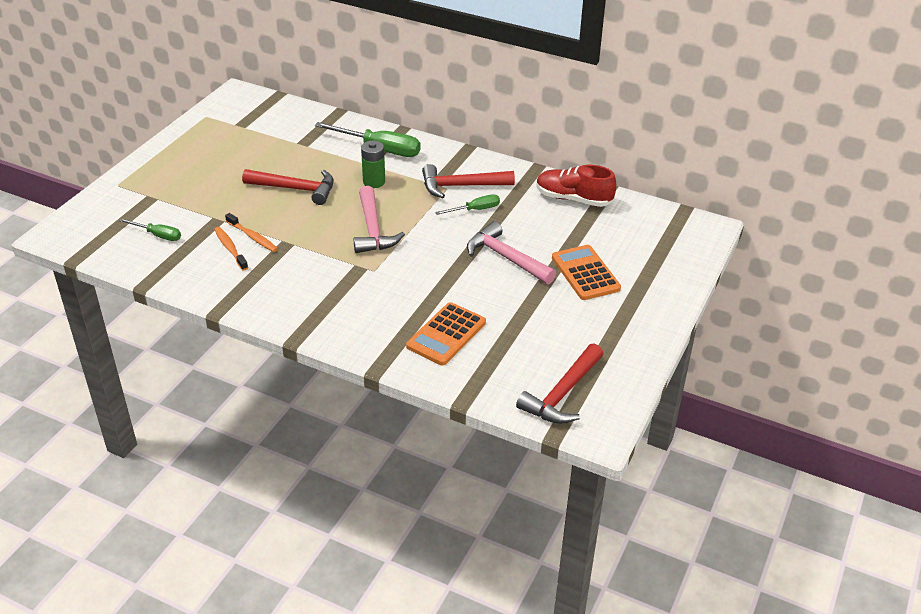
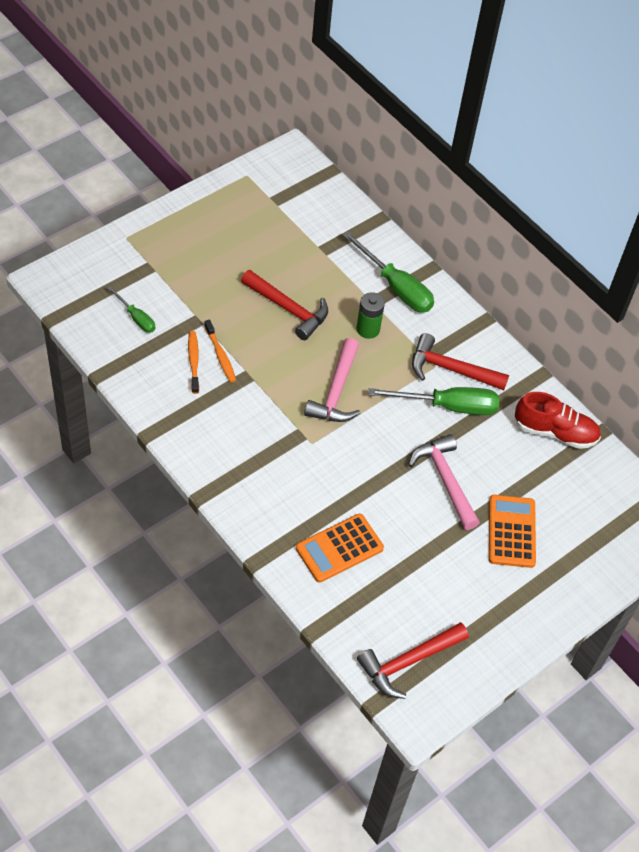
camera: 20 degrees right, 15 degrees up
(475, 210) = (448, 406): green screwdriver -> green screwdriver, size x1.81
(573, 199) = (555, 432): red shoe -> red shoe turned 150 degrees clockwise

